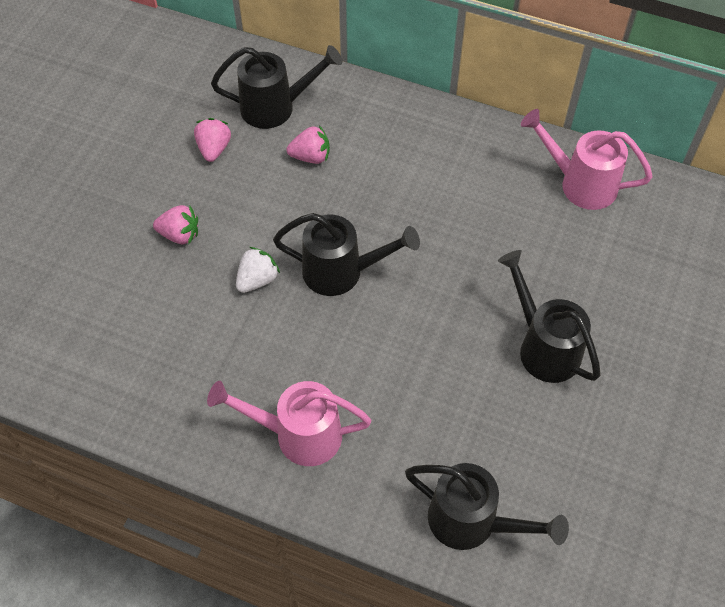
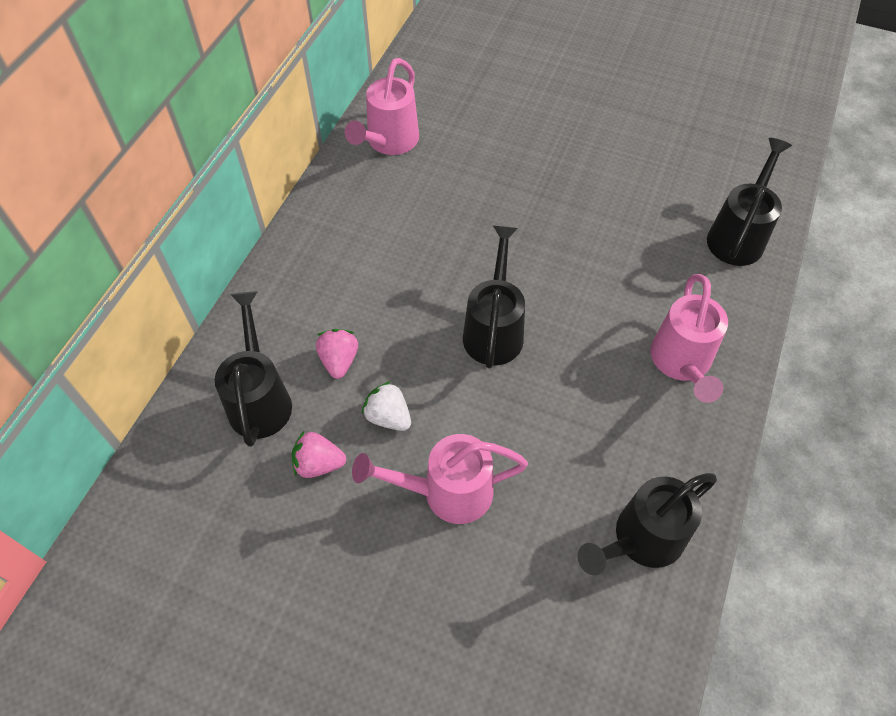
camera: 90 degrees left, 0 degrees up
(180, 235) = (447, 492): pink strawberry -> pink watering can
(257, 280) = (507, 407): white strawberry -> white strawberry (388, 417)
(543, 347) = (566, 180): black watering can -> black watering can (641, 540)

